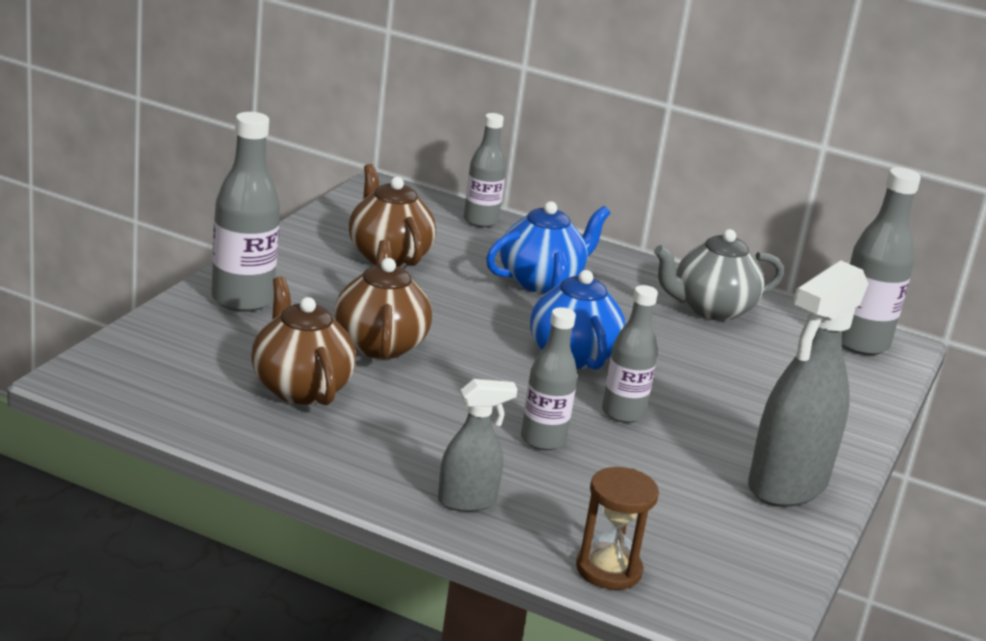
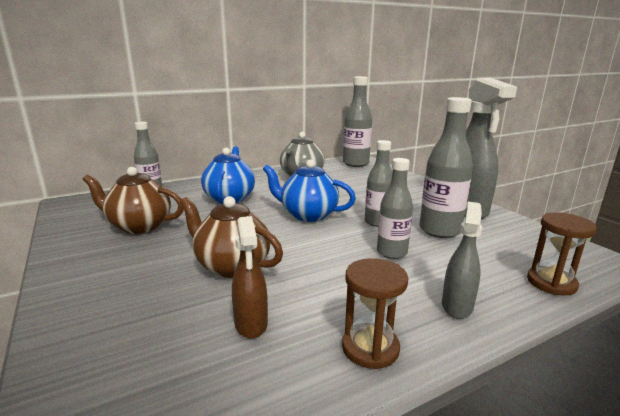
camera: 50 degrees left, 5 degrees down
(242, 300) = (95, 302): grey bottle -> grey bottle (439, 230)
(299, 387) = (251, 324): brown teapot -> brown spray bottle
(334, 459) = (370, 348): none -> brown hourglass

